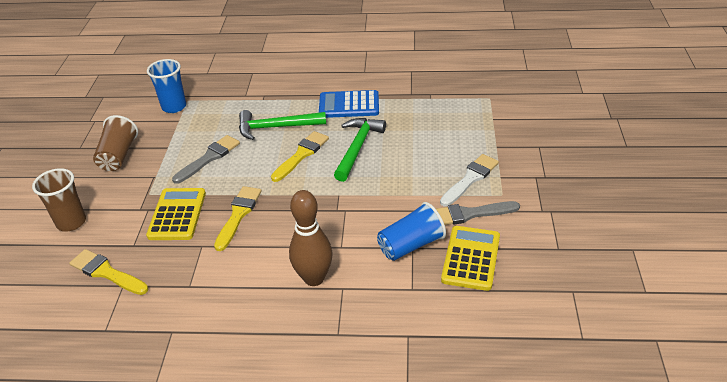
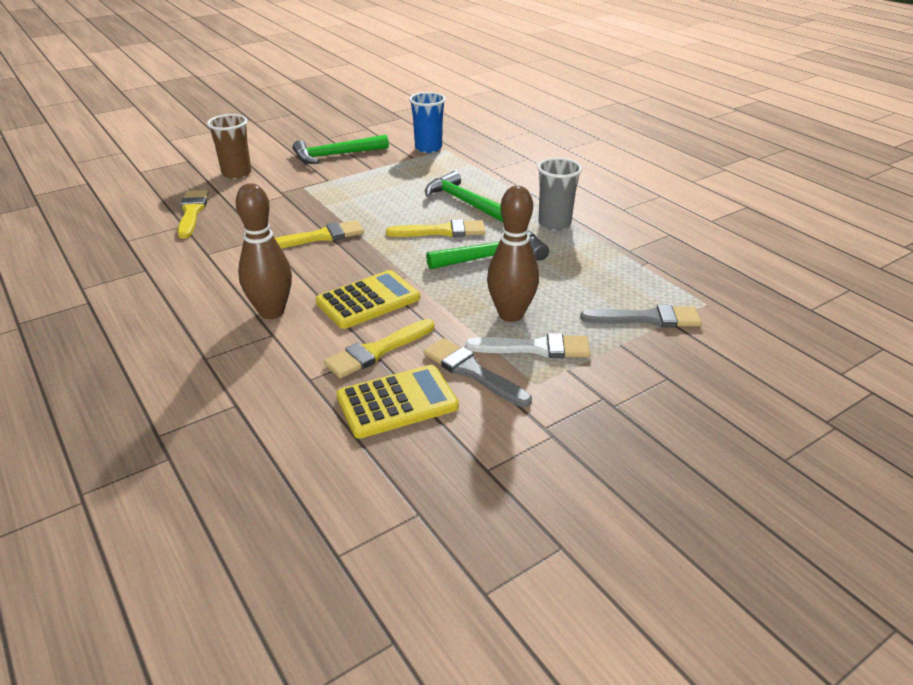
camera: 50 degrees right, 5 degrees down
(118, 156) = (336, 155): brown cup -> green hammer
(177, 214) = (290, 210): yellow calculator -> yellow calculator (368, 300)
(209, 158) = (380, 191): grey brush -> grey brush (647, 318)
(349, 105) = (554, 223): blue calculator -> grey cup
(411, 245) = (377, 351): blue cup -> yellow brush
(428, 172) = (511, 314): none -> brown bowling pin

